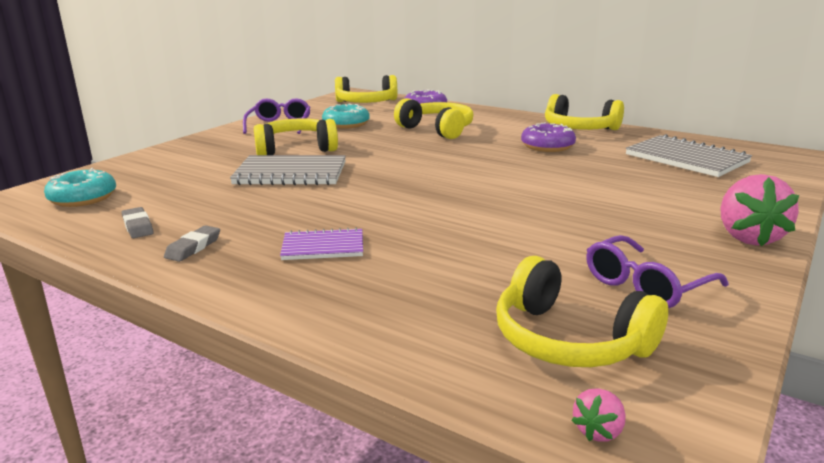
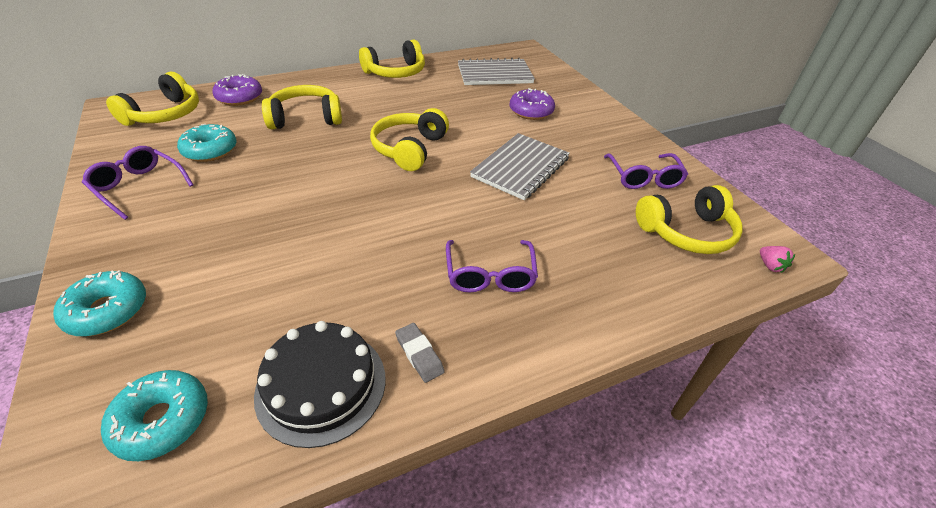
camera: 60 degrees left, 20 degrees up
(137, 226) = (321, 385): grey eraser -> black cake
(160, 158) = (107, 311): none -> turquoise donut
(291, 173) = (303, 233): grey notebook -> grey notebook (520, 168)
(296, 149) = (237, 205): yellow headphones -> yellow headphones (410, 149)
(323, 247) = (490, 275): purple notebook -> purple glasses
(547, 146) = (412, 99): purple donut -> purple donut (531, 111)
(748, 237) = (613, 121): pink strawberry -> none

